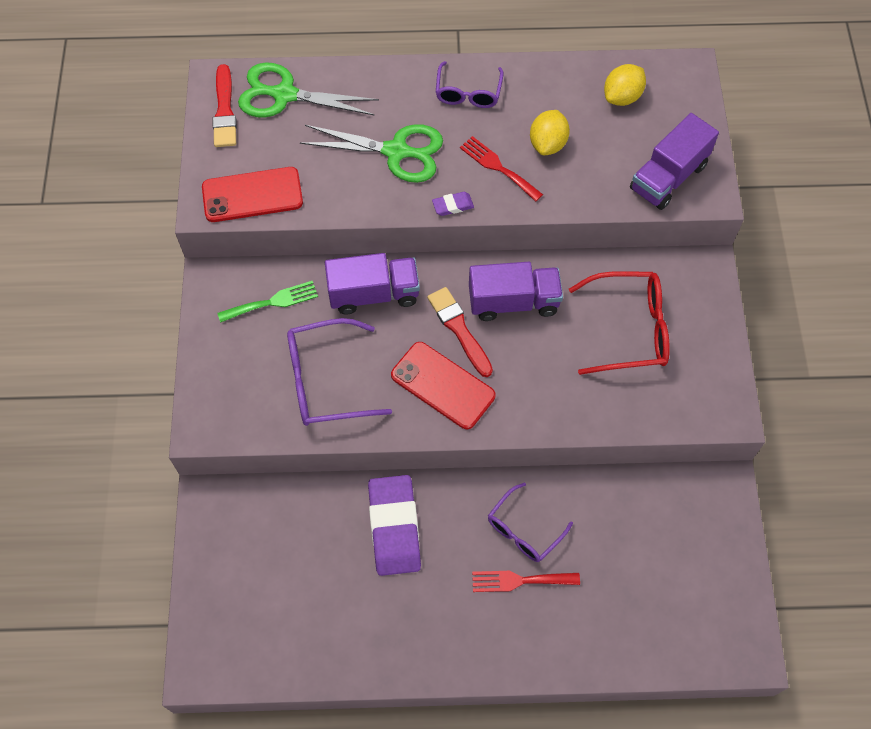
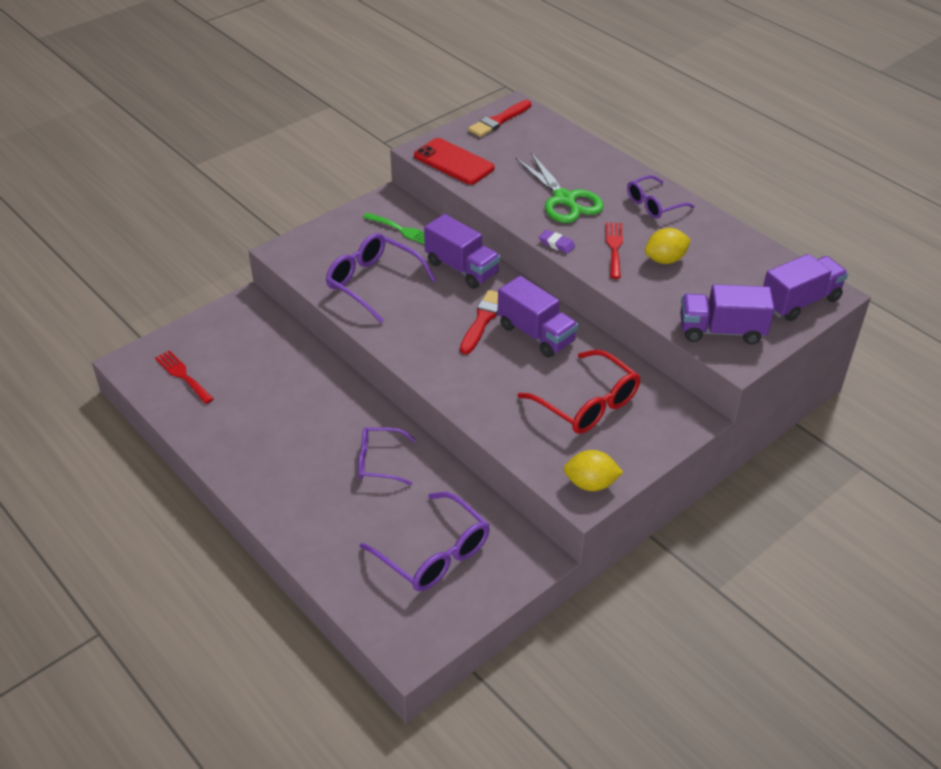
camera: 50 degrees right, 20 degrees down
(285, 95) = (543, 135): green scissors -> none
(394, 527) = (314, 395): purple eraser -> none
(442, 385) = (430, 336): red phone -> none
(520, 580) = (338, 481): red fork -> red fork (183, 375)
(622, 97) = (756, 273): yellow lemon -> yellow lemon (590, 484)
(662, 560) = (434, 554): none -> purple glasses
(680, 97) = (800, 302): none -> purple truck

